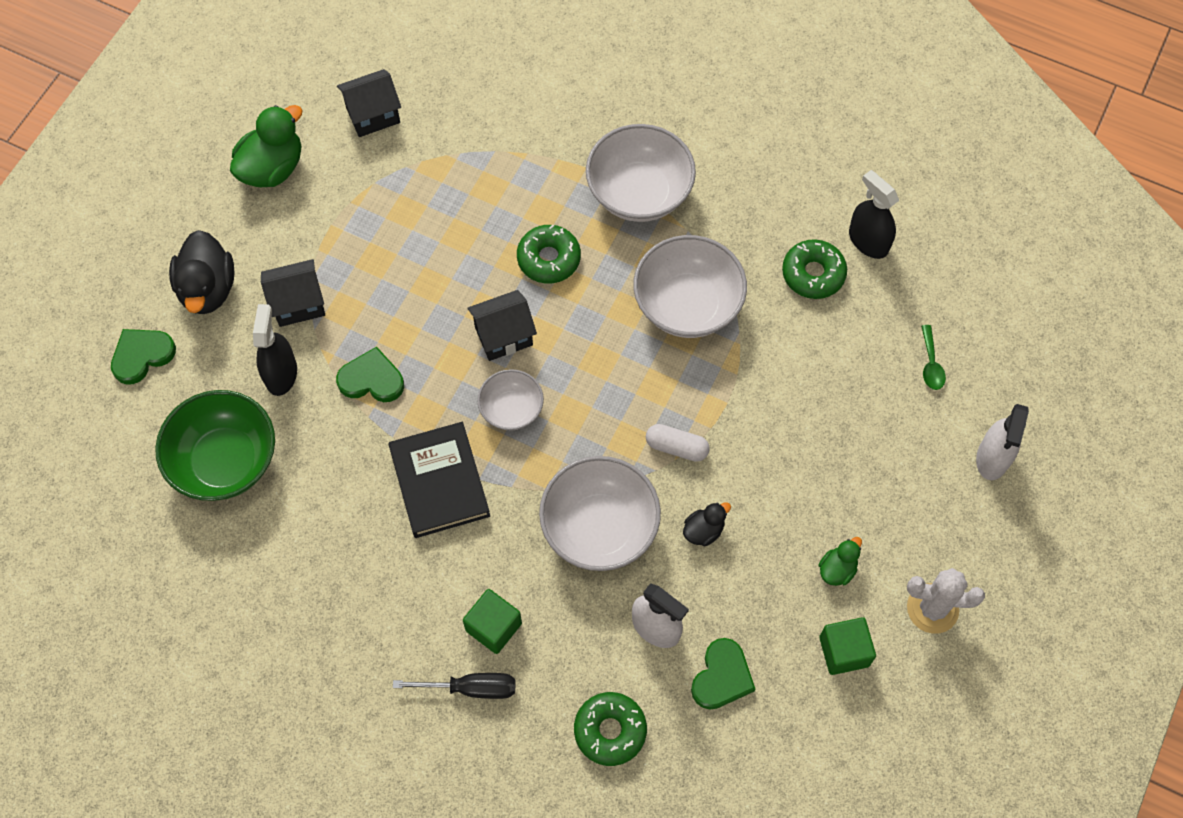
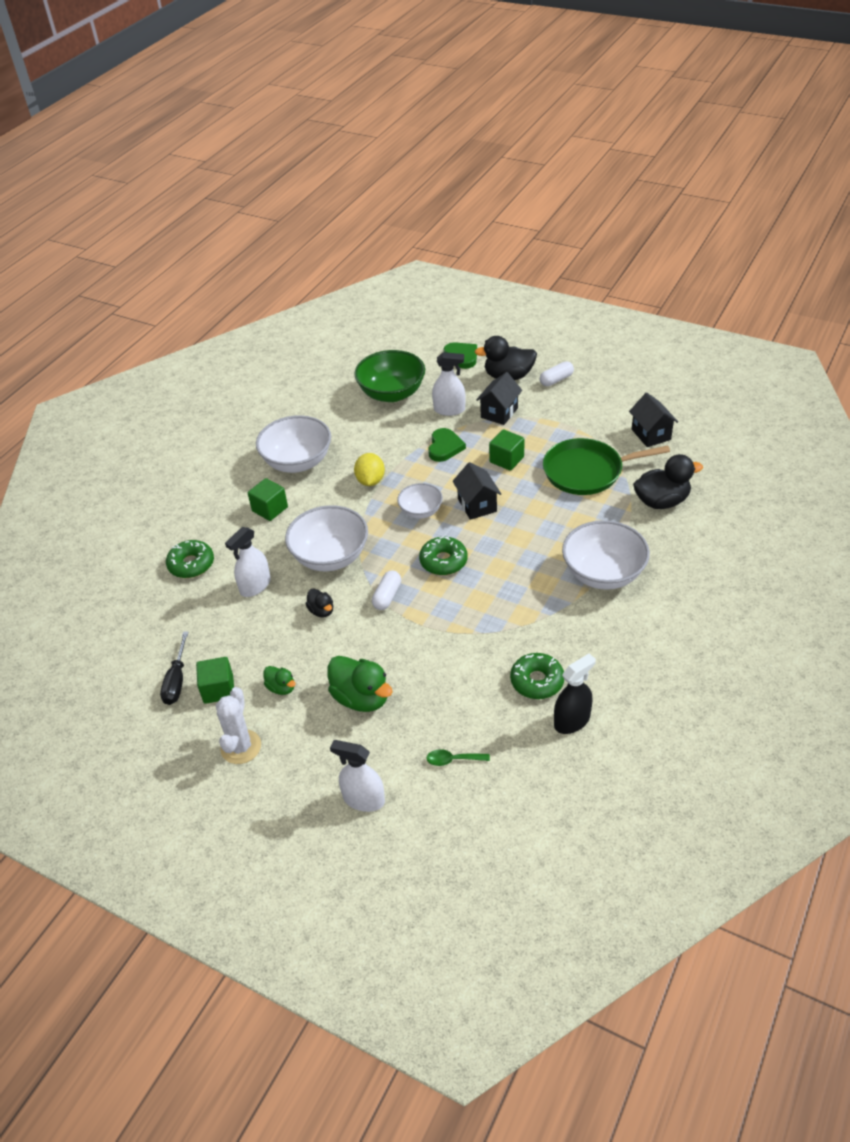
camera: 95 degrees right, 20 degrees down
(228, 223) = (556, 380): none -> white capsule
(272, 168) = (600, 394): green duck -> green duck (361, 698)
(281, 374) = (449, 410): black spray bottle -> white spray bottle
(298, 304) = (499, 413): black house -> black house turned 45 degrees clockwise
(409, 296) = (506, 459): none -> green cube
(440, 482) = (370, 481): black book -> yellow lemon
(444, 197) = (587, 471): none -> green pan
(471, 688) = (233, 501): black screwdriver -> black screwdriver (177, 681)
(510, 117) = (661, 501): none -> black duck
(549, 259) = (540, 525): green donut -> green donut (443, 561)
(687, 305) = (505, 602): white bowl -> white bowl (297, 462)
(722, 677) = (214, 620): green heart -> none

